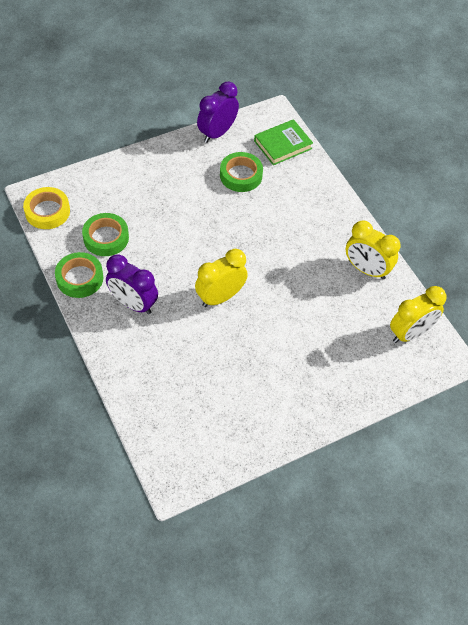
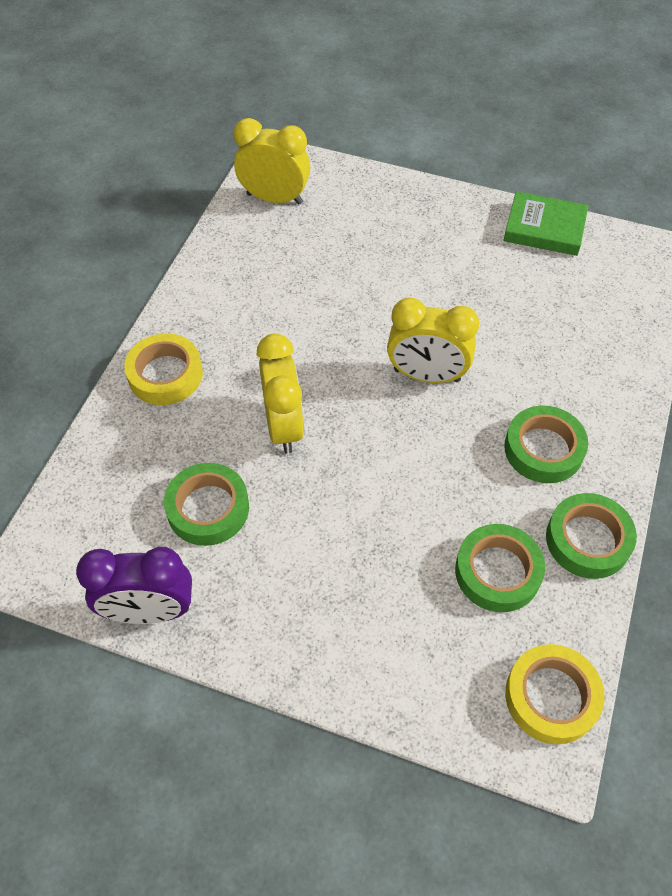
camera: 130 degrees left, 0 degrees up
(133, 304) = (543, 449): purple clock -> green tape
(282, 145) = (92, 505): green book -> green book (544, 228)
(327, 207) = (165, 374): none -> yellow tape
(366, 269) = (228, 278): yellow clock -> yellow clock (283, 426)

